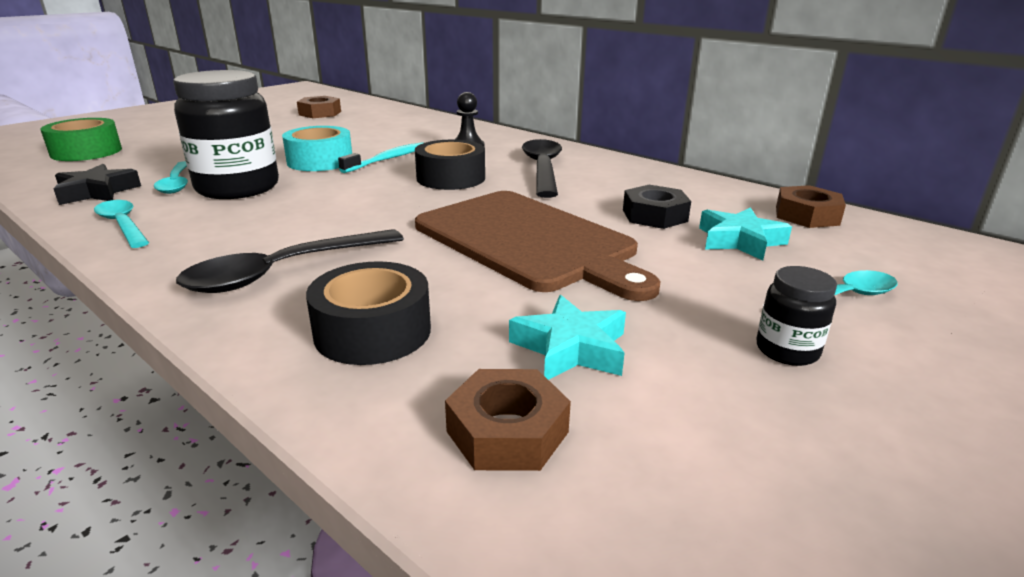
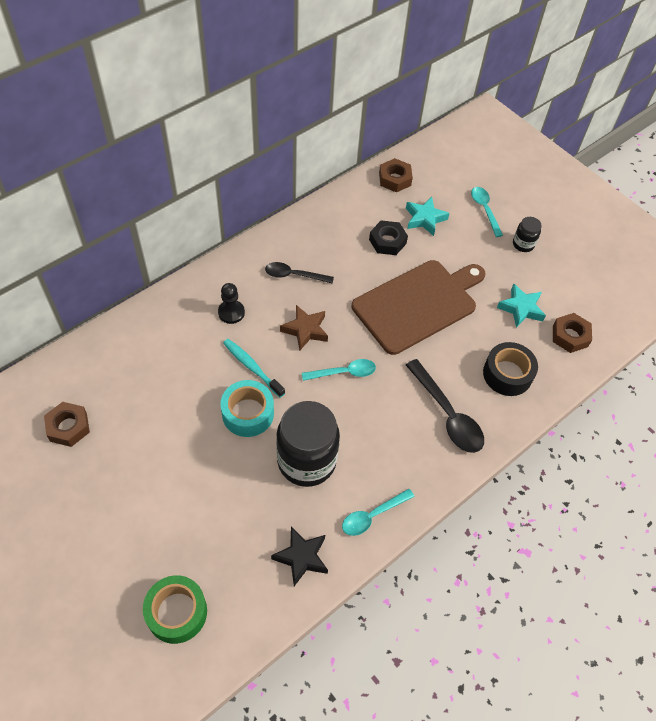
camera: 85 degrees left, 30 degrees up
(176, 183) = (289, 506): turquoise spoon -> turquoise spoon (344, 372)
(451, 178) = (305, 330): black tape -> brown star
(542, 169) = (294, 275): black spoon -> black spoon, size x0.64

